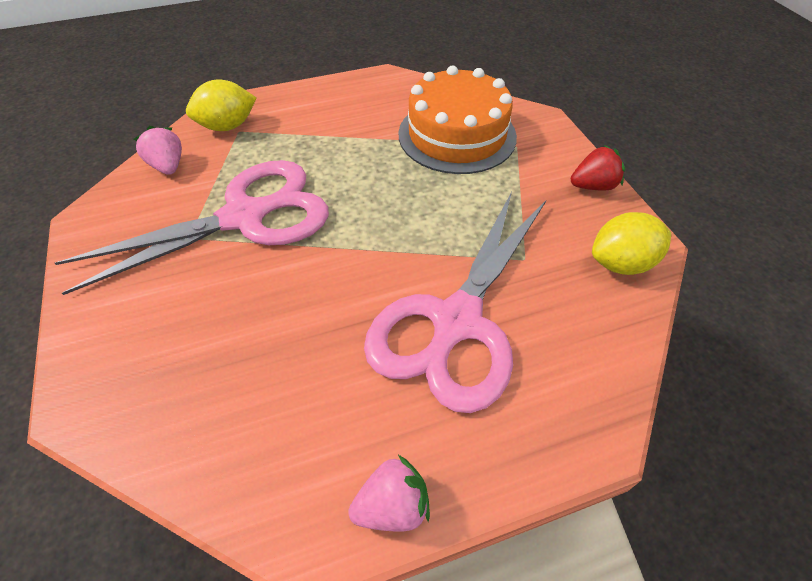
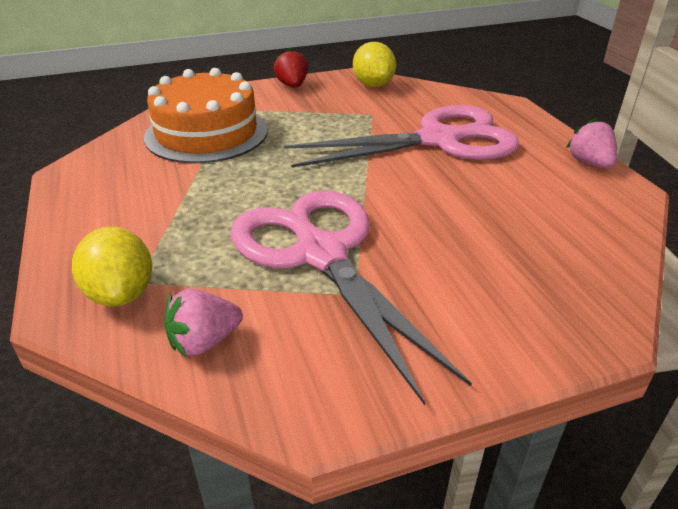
camera: 90 degrees left, 15 degrees down
(456, 322) = (439, 140): pink scissors -> pink scissors turned 45 degrees counterclockwise

